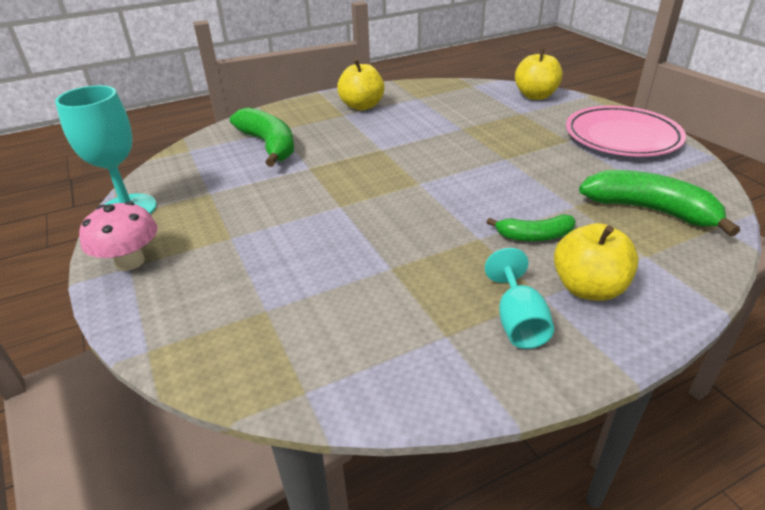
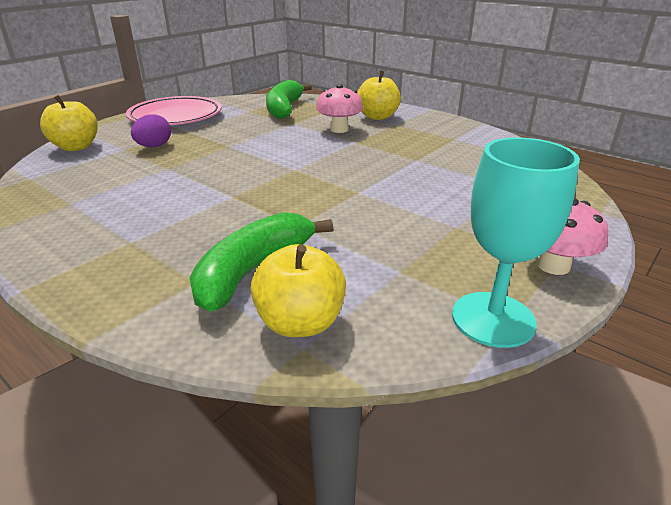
camera: 115 degrees left, 5 degrees down
(362, 106) = (98, 234): yellow apple -> yellow apple (300, 322)
(518, 321) = (422, 127): turquoise goblet -> none
(521, 124) = (154, 146): none -> purple egg
(534, 236) = (339, 129): green banana -> pink mushroom

